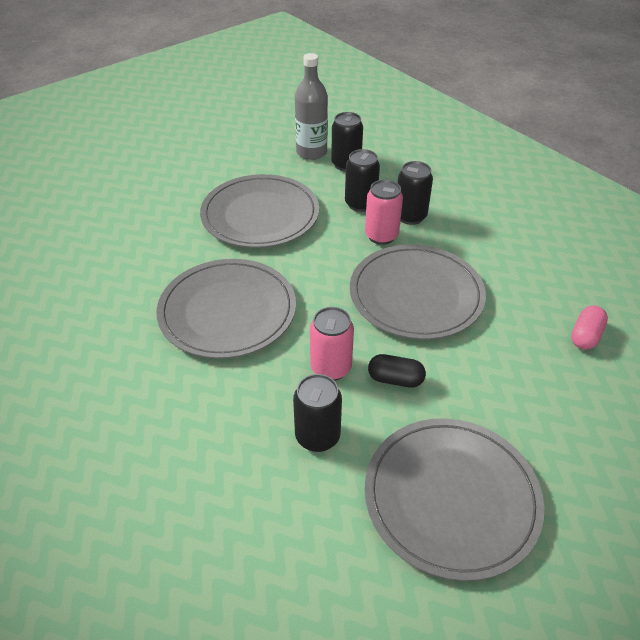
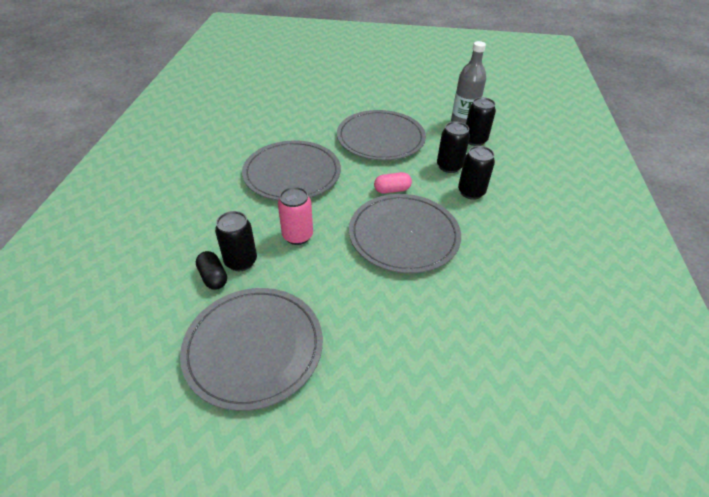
camera: 45 degrees right, 0 degrees up
(381, 236) = (434, 191): pink can -> none
(395, 379) = (320, 268): black capsule -> black capsule (213, 277)
(585, 336) = (482, 342): pink capsule -> pink capsule (392, 190)

